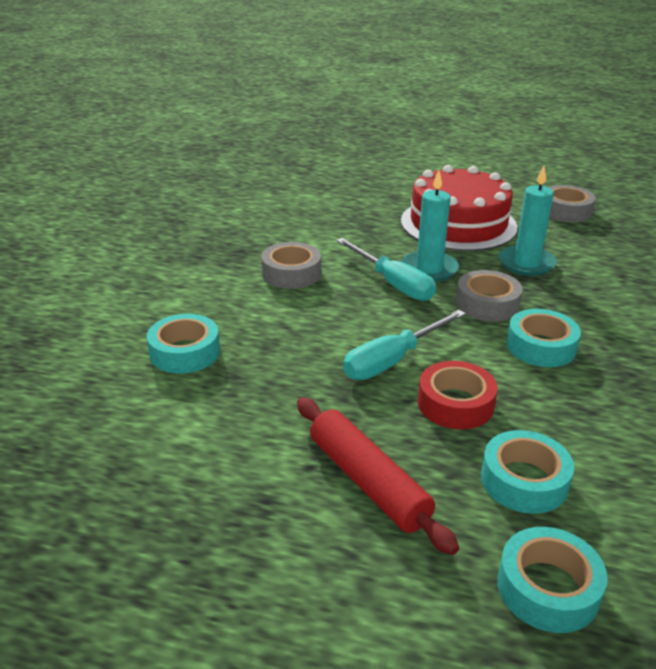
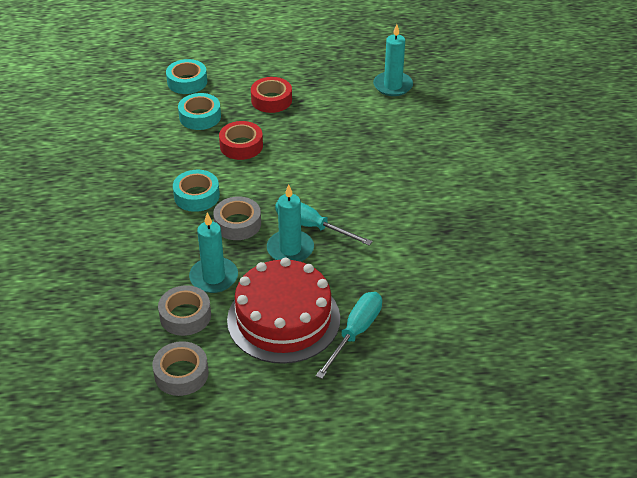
camera: 160 degrees right, 10 degrees up
(117, 451) = (393, 86): none -> turquoise candle
(185, 352) = (408, 139): turquoise tape -> none
(291, 273) = (391, 217): grey tape -> grey tape (185, 316)
(368, 482) = (271, 100): red rolling pin -> red tape
(392, 360) = (285, 163): turquoise screwdriver -> turquoise screwdriver (355, 333)

